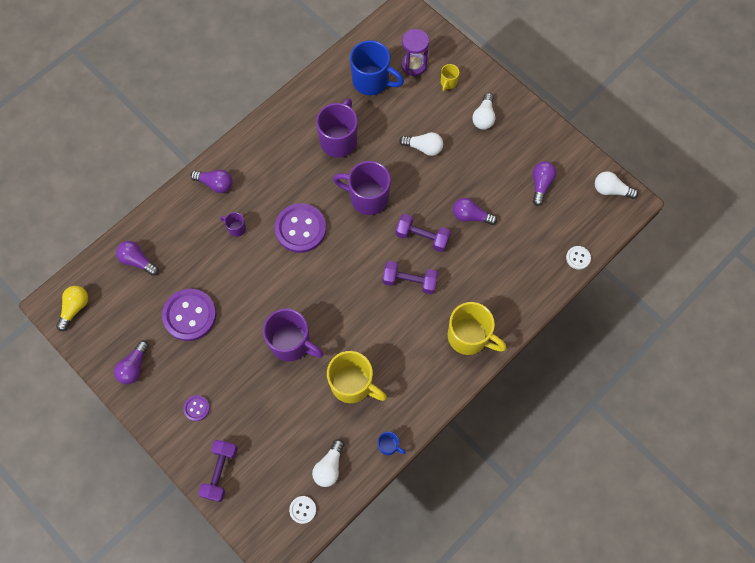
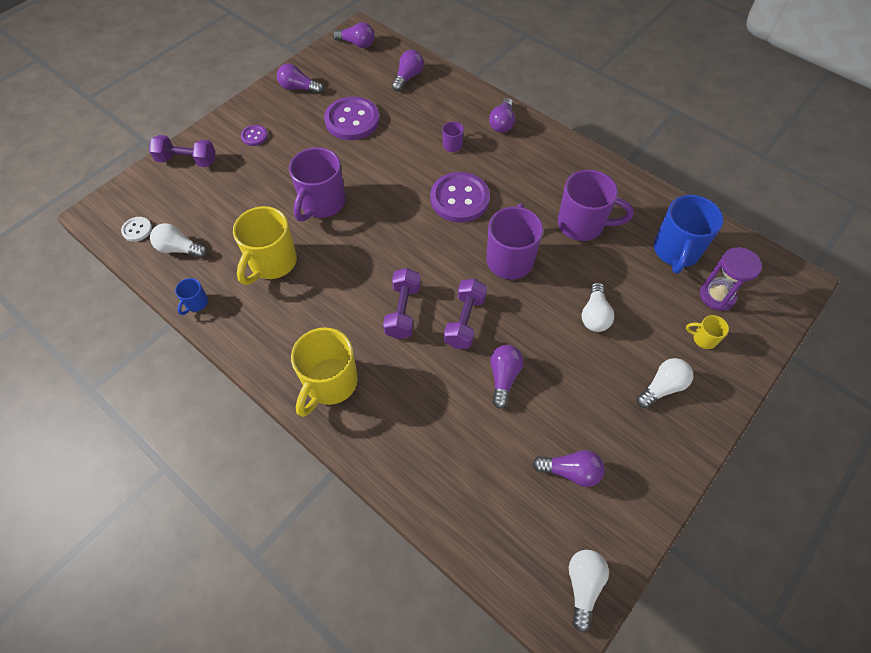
camera: 85 degrees right, 10 degrees down
(75, 308) = (357, 44): yellow light bulb -> purple light bulb
(483, 117) = (662, 387): white light bulb -> white light bulb turned 135 degrees clockwise
(578, 258) = (457, 531): white button -> none

